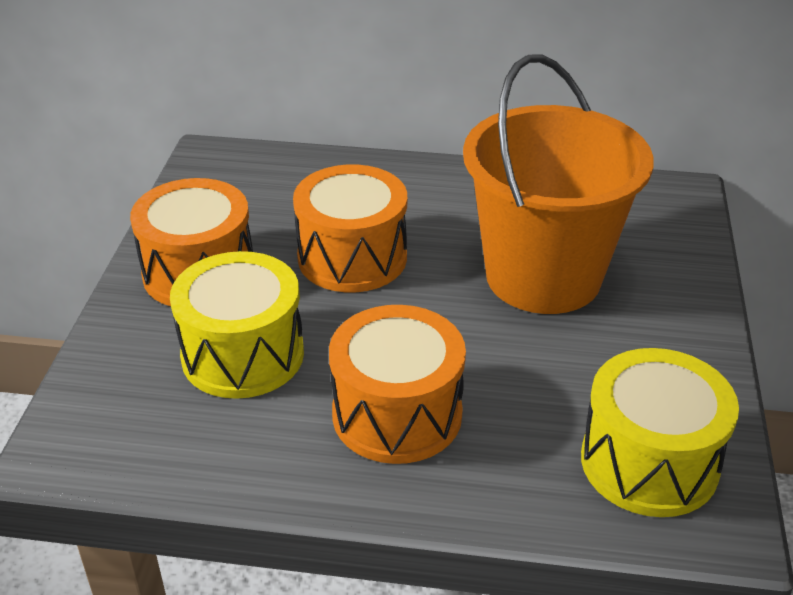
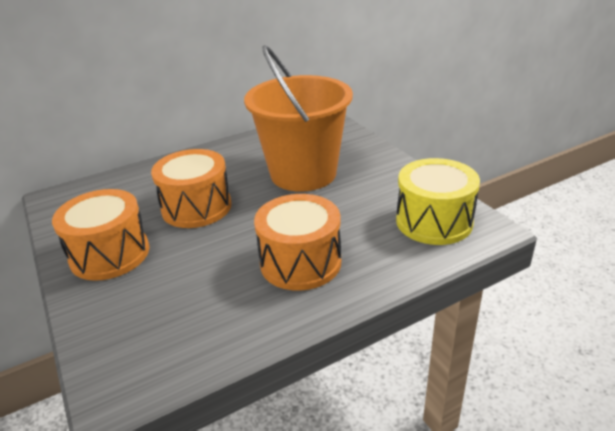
camera: 35 degrees left, 5 degrees down
(243, 354) = (183, 279): yellow drum -> none

